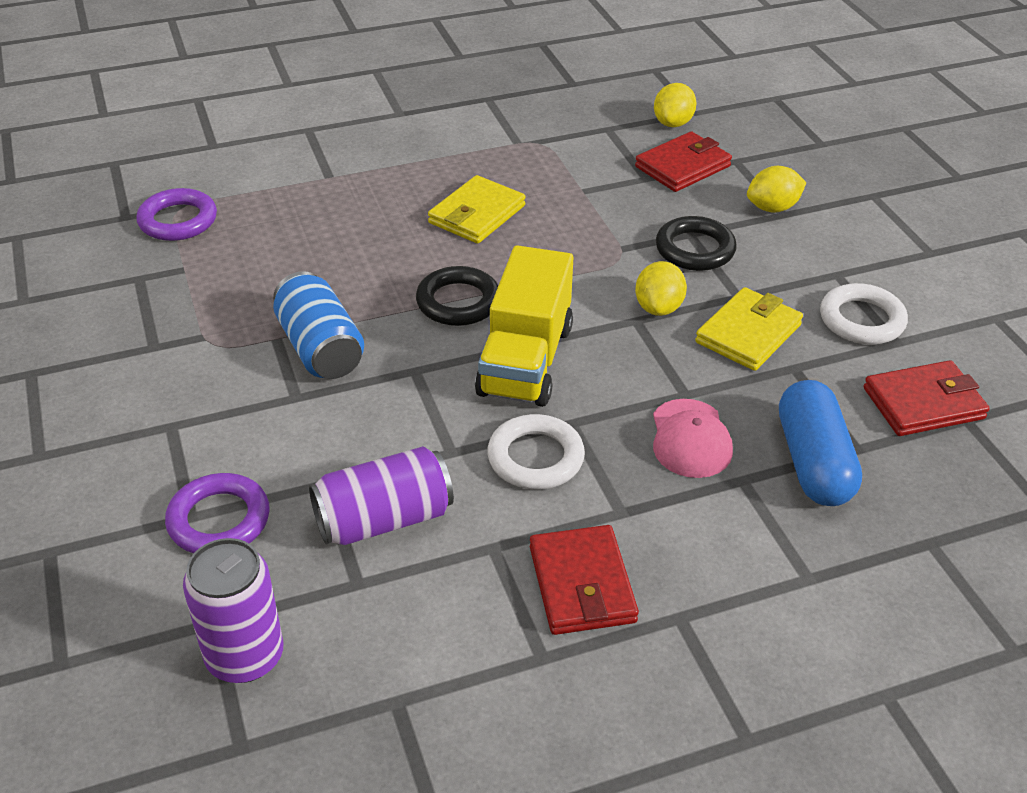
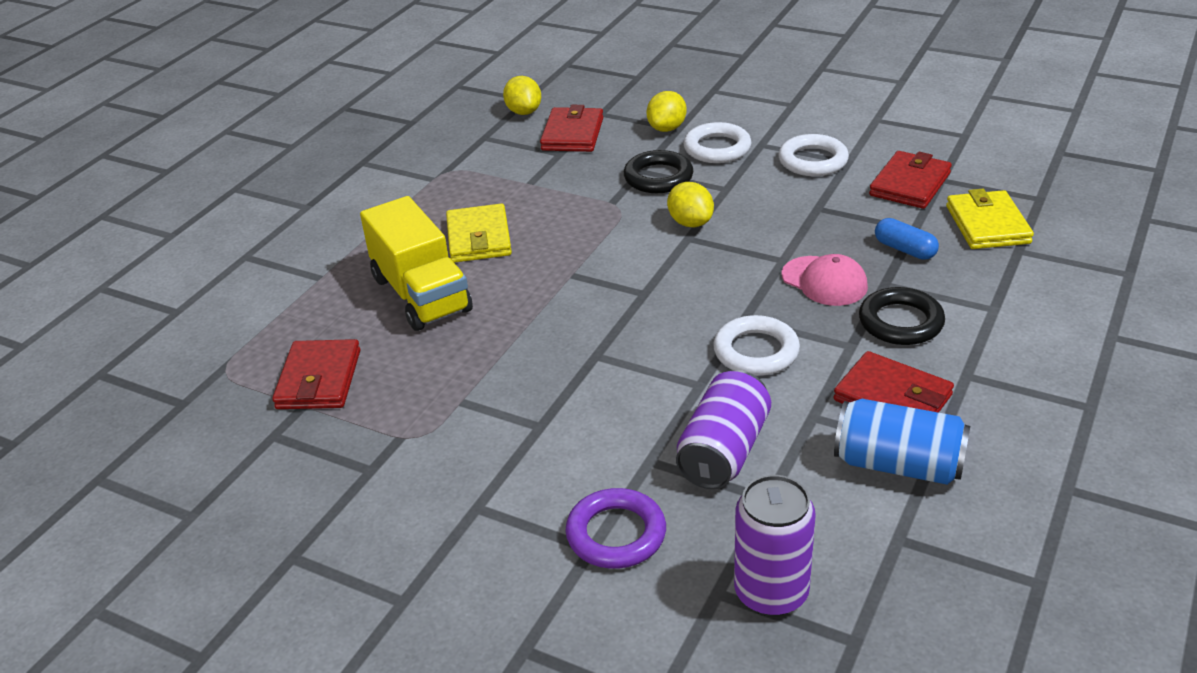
camera: 40 degrees left, 5 degrees down
(178, 220) = (238, 378): purple ring -> none
(219, 256) = (319, 379): none -> red wallet
(320, 348) = (506, 385): blue can -> blue can (898, 464)
(458, 302) = (556, 297): black ring -> black ring (900, 322)
(525, 360) = (658, 303): yellow truck -> yellow truck (421, 294)
(748, 334) = (764, 205): yellow wallet -> yellow wallet (987, 225)
(789, 253) = (717, 148): none -> white ring
(813, 462) = (905, 249): blue capsule -> blue capsule, size x0.57

